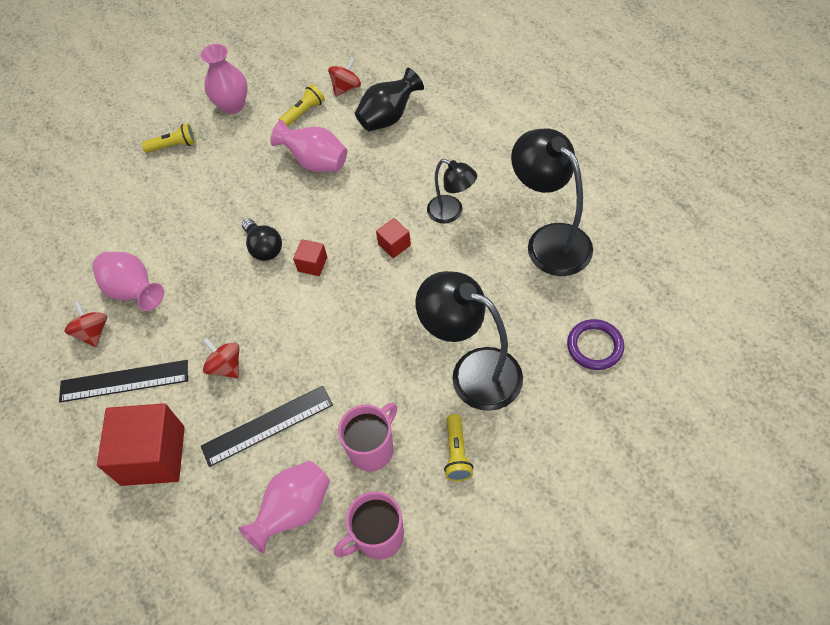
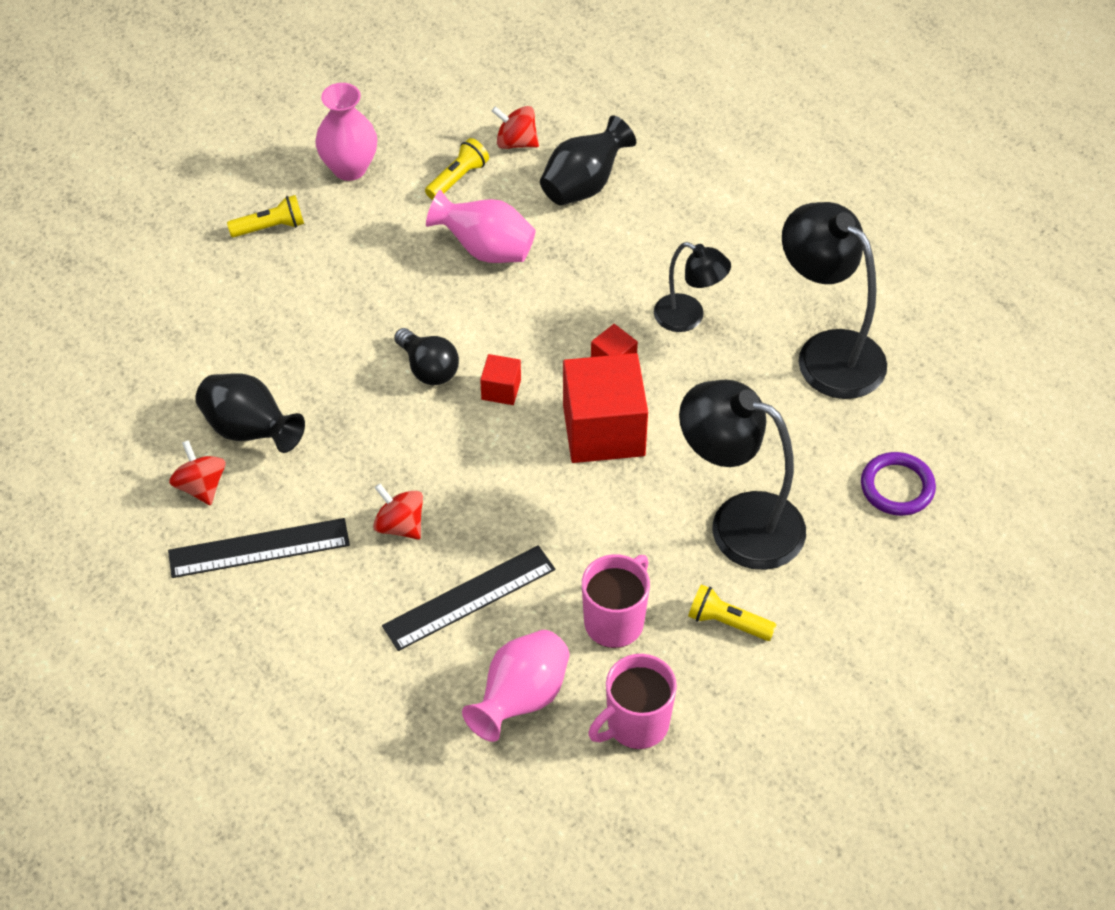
camera: 10 degrees left, 5 degrees down
(134, 291) = (249, 430): pink vase -> black vase
(153, 455) = (318, 640): red cube -> red cube (603, 430)
(346, 88) = (516, 142): red spinning top -> red spinning top turned 105 degrees counterclockwise
(457, 453) = (727, 622): yellow flashlight -> yellow flashlight turned 120 degrees clockwise

